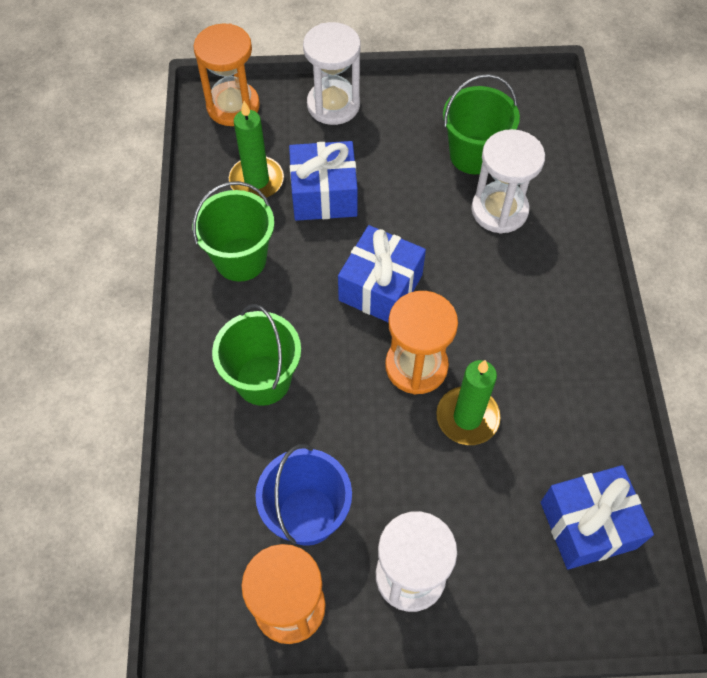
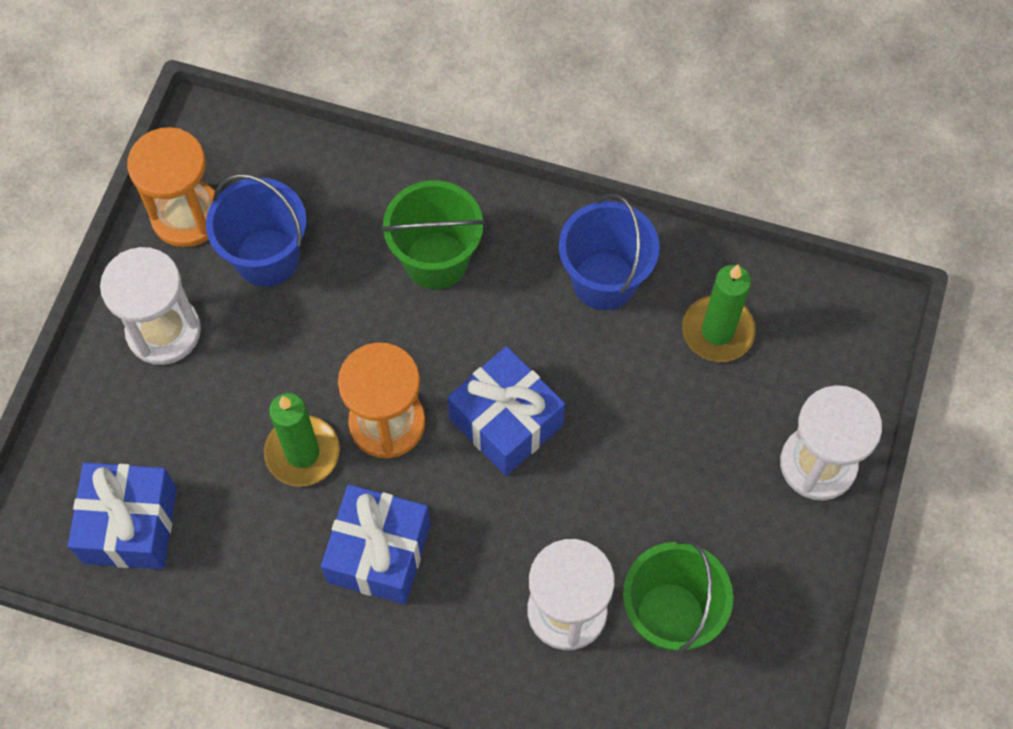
camera: 110 degrees right, 5 degrees up
(233, 106) = (854, 337): orange hourglass -> none
(240, 259) = (604, 281): green bucket -> blue bucket
(324, 195) = (667, 403): blue gift -> blue gift (379, 553)

